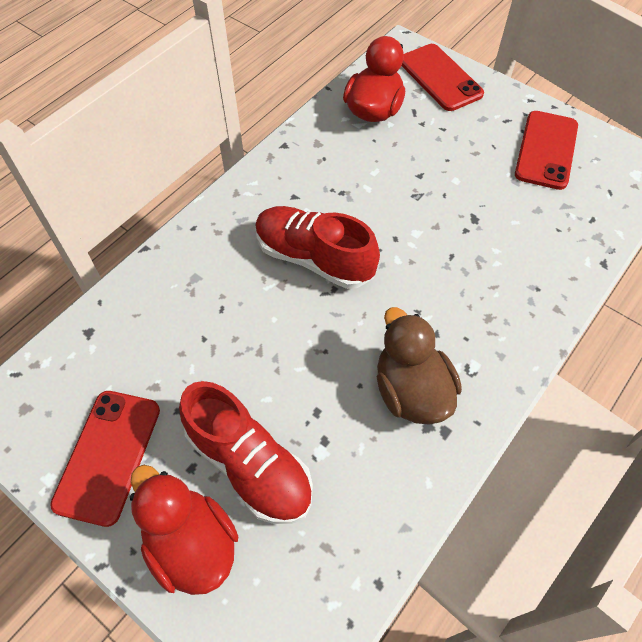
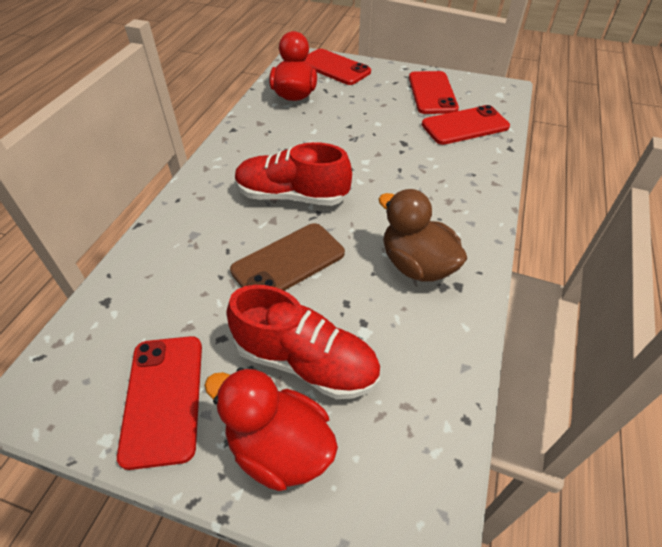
camera: 20 degrees left, 10 degrees down
(277, 343) = (288, 262): none -> brown phone
(563, 213) = (465, 126): none -> red phone

